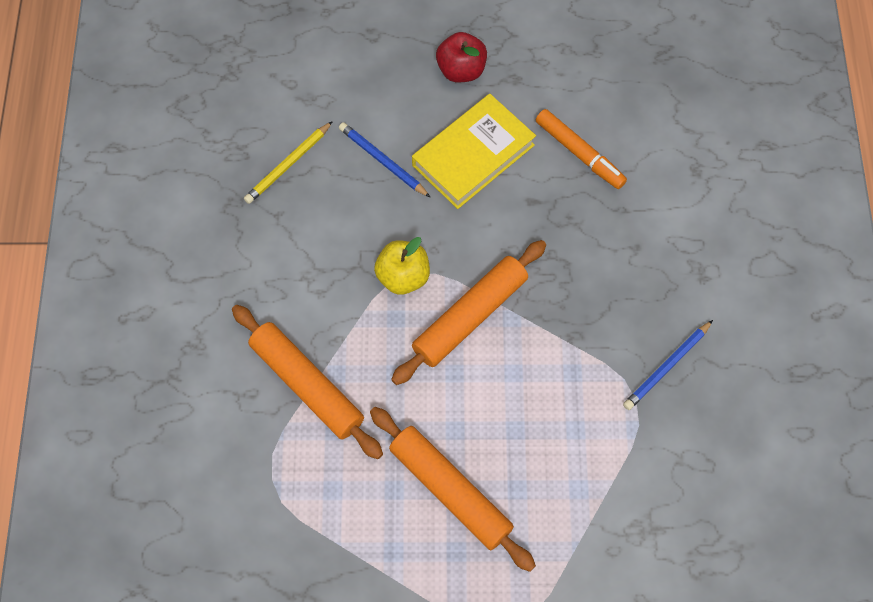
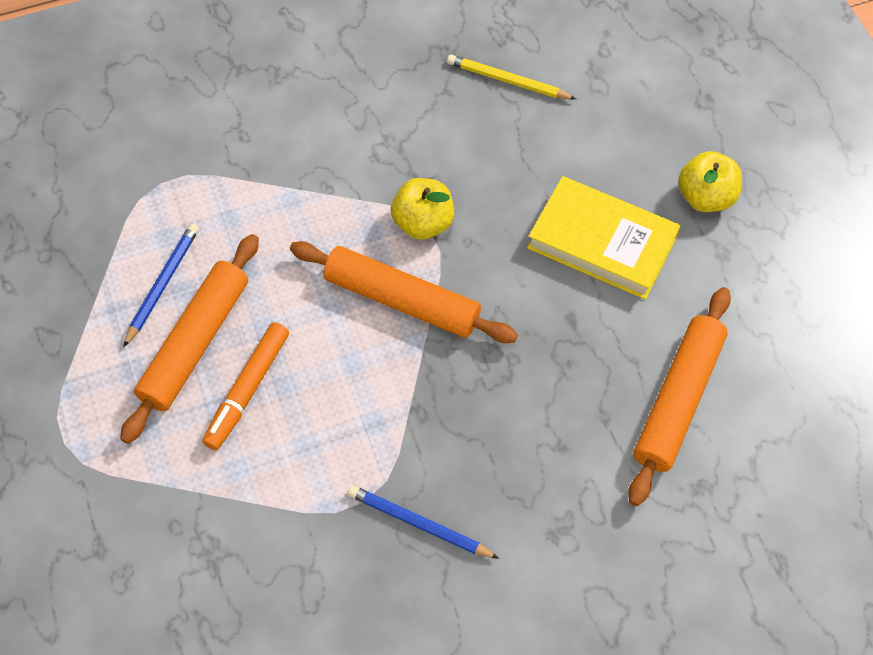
camera: 70 degrees right, 5 degrees down
(306, 385) = (268, 178): orange rolling pin -> orange rolling pin (677, 399)
(383, 161) = (552, 161): blue pencil -> blue pencil (163, 284)
(461, 70) = (705, 197): red apple -> yellow apple
(579, 153) = (658, 350): orange marker -> orange marker (247, 390)

